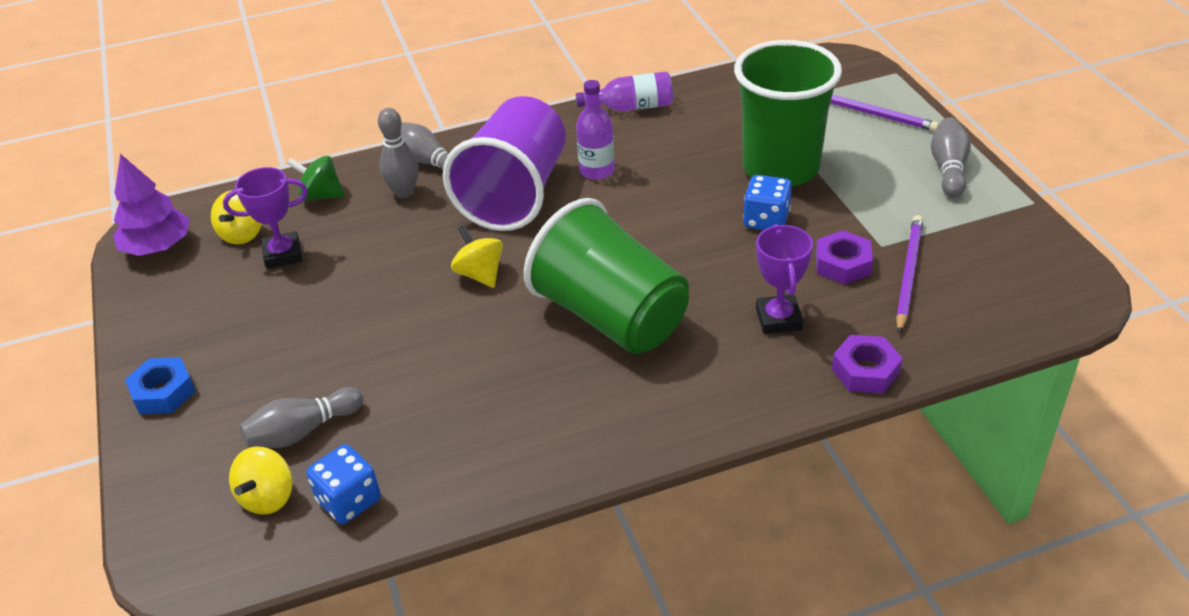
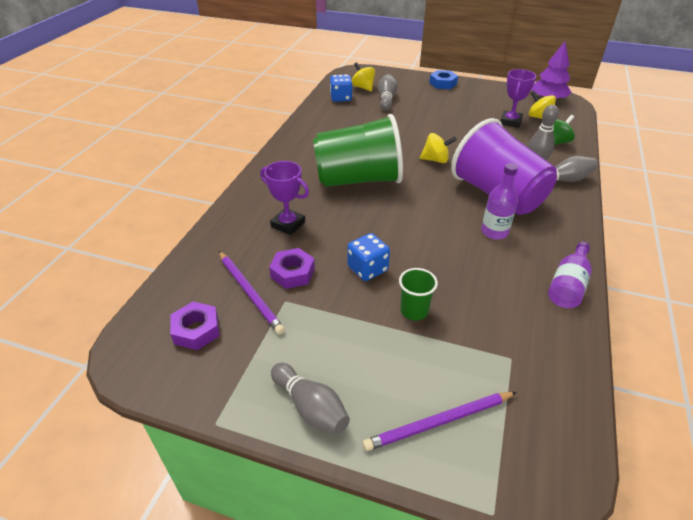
camera: 125 degrees right, 0 degrees up
(780, 168) = (414, 311): green cup -> green cup, size x0.41
(865, 371) = (219, 229): purple nut -> purple nut (196, 330)

